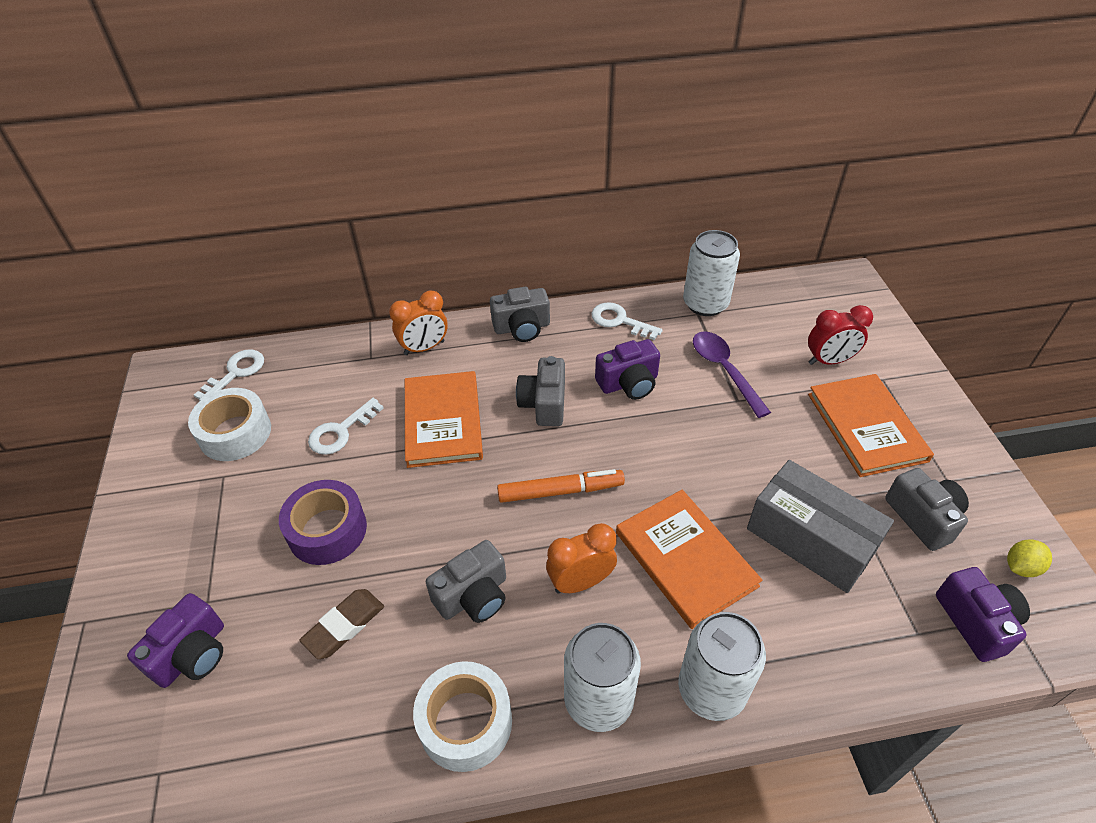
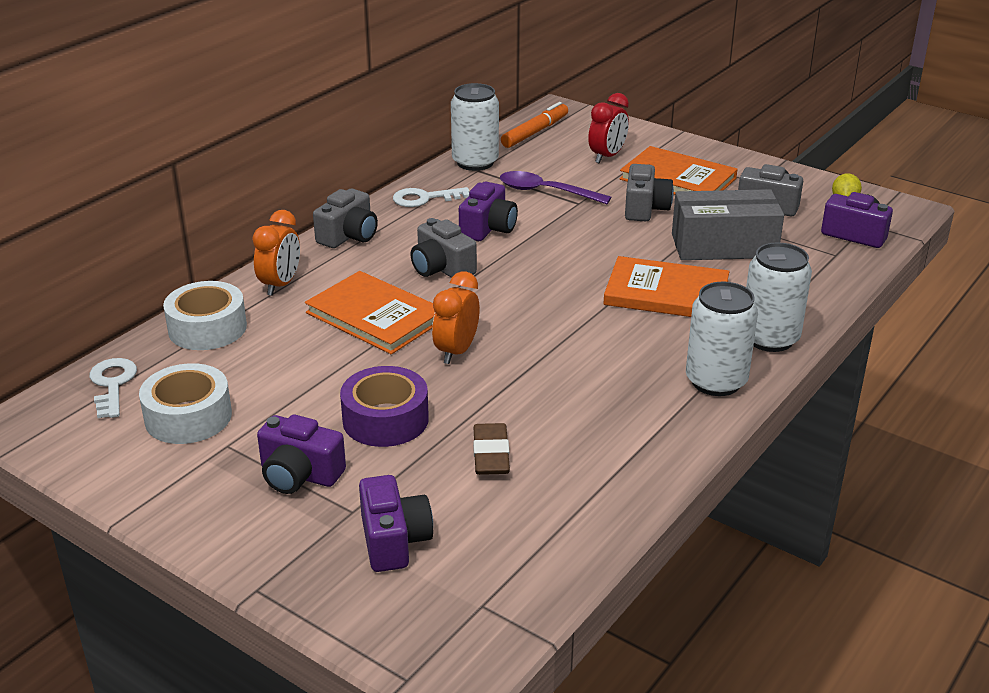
camera: 45 degrees left, 15 degrees down
(222, 539) = (299, 475): none -> purple camera
(340, 431) = (293, 365): white key -> none
(465, 722) = (653, 441): white tape -> white tape (207, 328)
(473, 596) = (559, 386): grey camera -> grey camera (645, 208)
(560, 491) = (532, 305): orange marker -> orange marker (535, 132)
(580, 582) = (619, 339): orange clock -> orange clock (456, 351)

